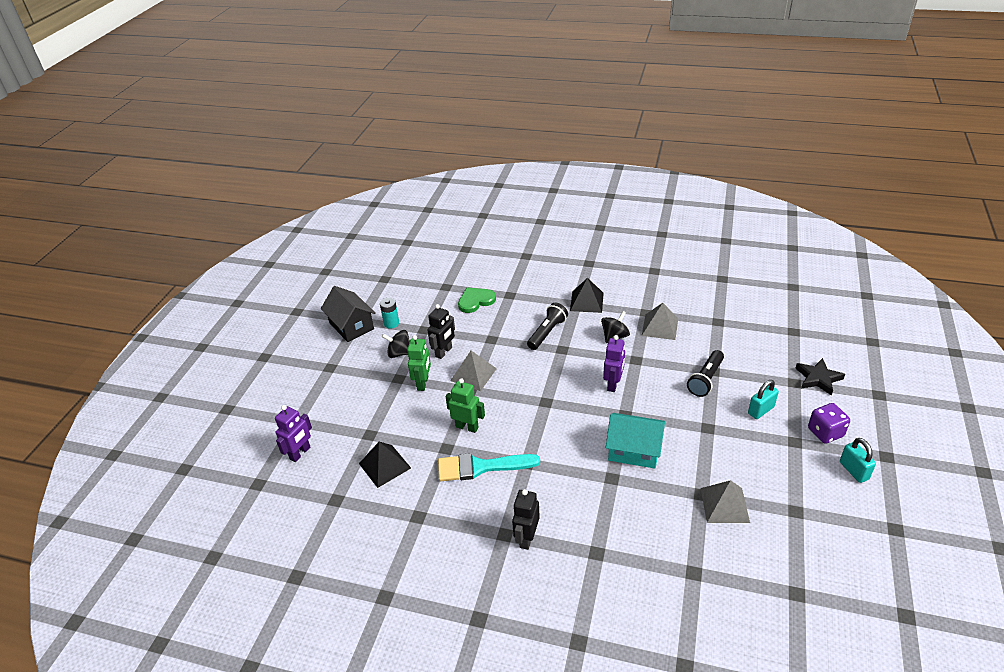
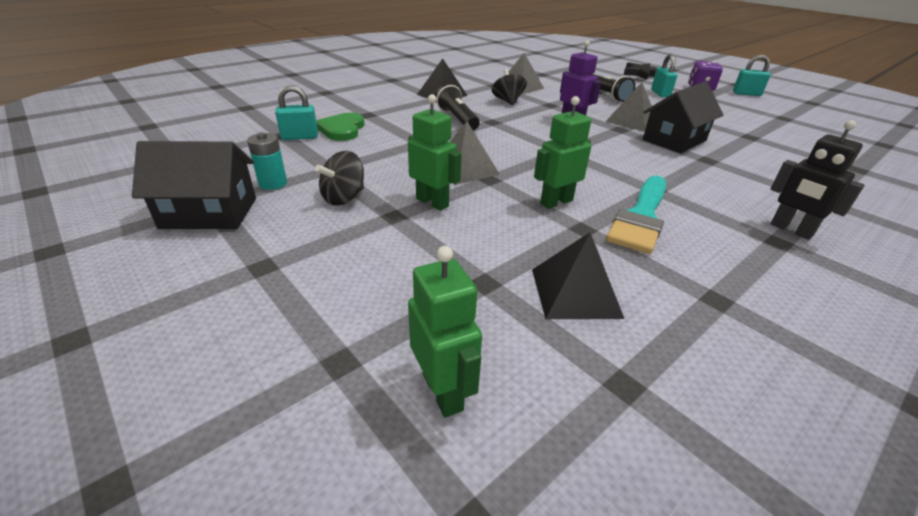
camera: 60 degrees left, 5 degrees down
(300, 453) = (443, 391): purple robot -> green robot
(444, 352) = (396, 171): black robot -> none
(448, 295) = (300, 137): none -> turquoise padlock
(634, 450) = (674, 140): turquoise house -> black house
(724, 505) = (768, 134): grey pyramid -> grey pyramid (631, 121)

